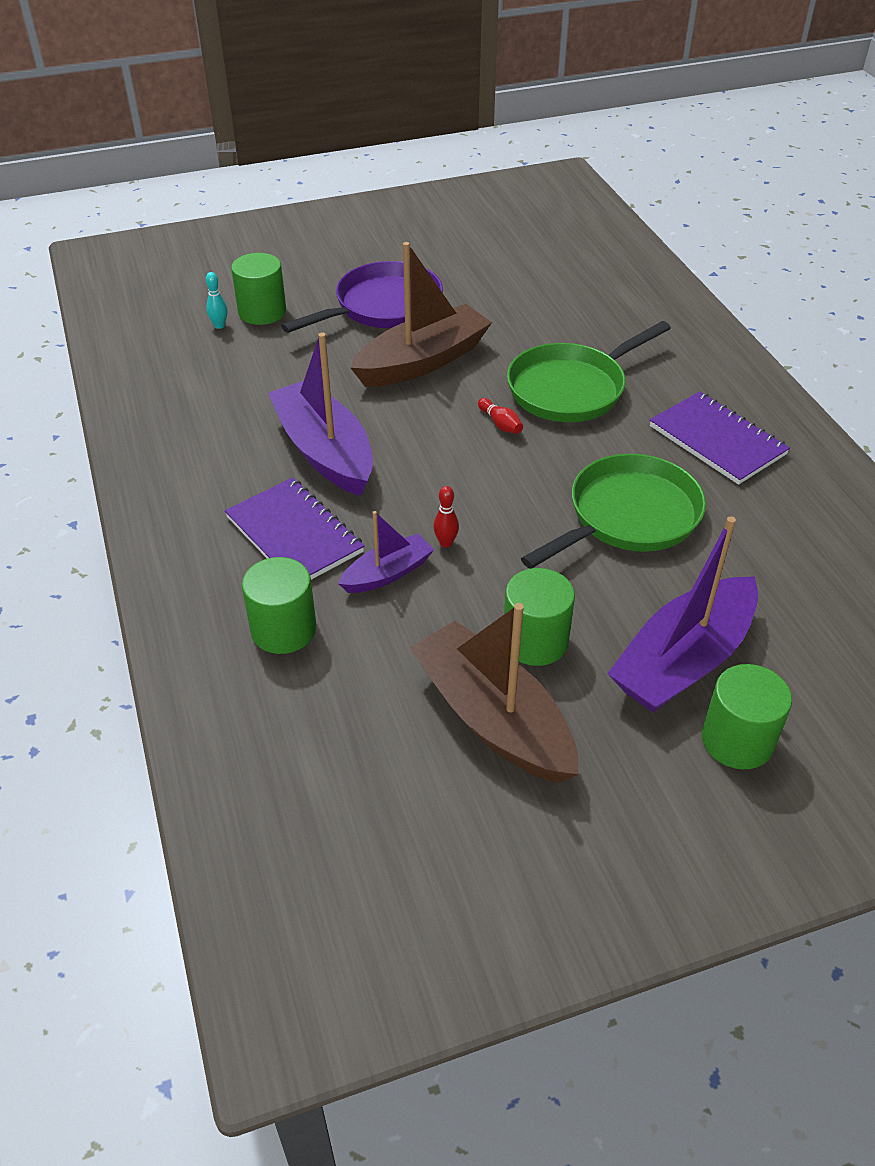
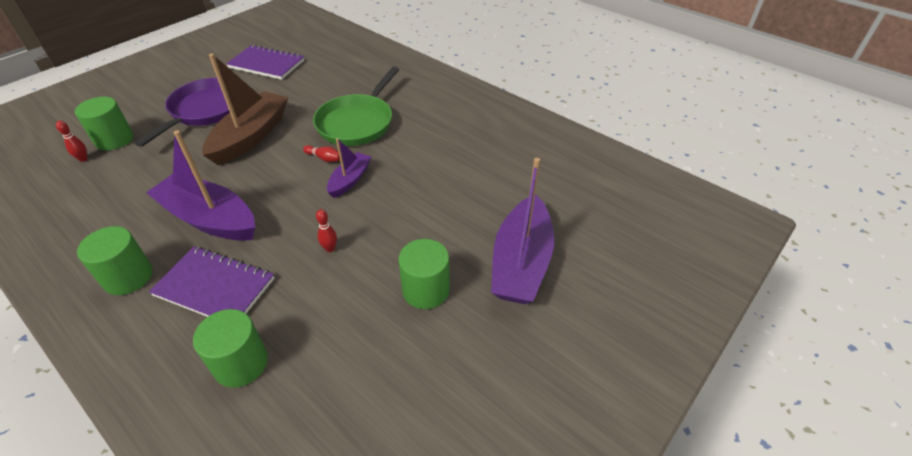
camera: 30 degrees left, 0 degrees up
(219, 326) = (83, 159): turquoise bowling pin -> red bowling pin
(387, 573) = (300, 287): purple boat -> purple boat (350, 180)
(493, 718) = (429, 357): brown boat -> none
(627, 517) = (436, 187): green pan -> none
(717, 440) = (459, 124): purple notebook -> purple notebook (266, 64)
(737, 740) = (581, 298): green cylinder -> green cylinder (128, 277)

